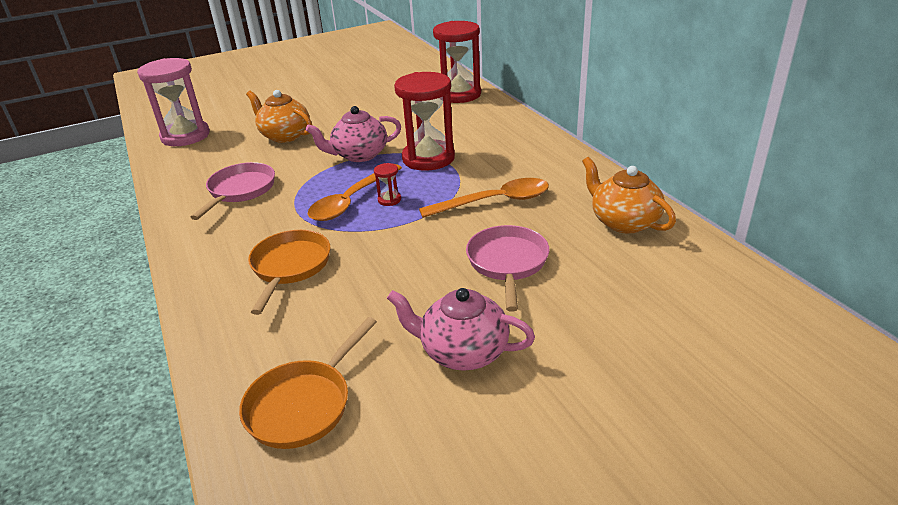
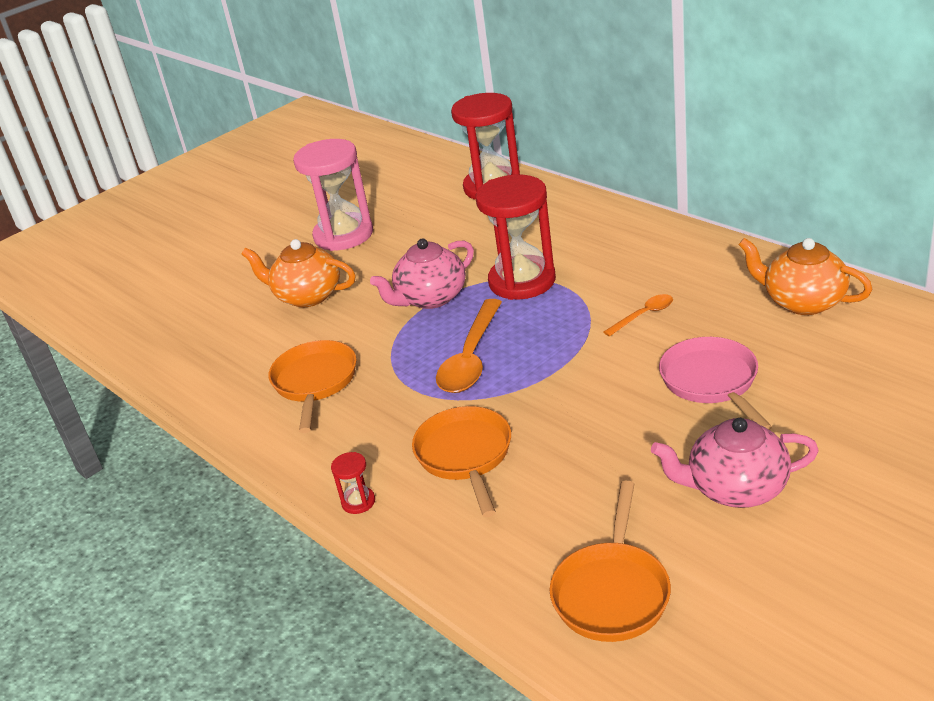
camera: 15 degrees left, 0 degrees up
(185, 136) = (165, 330): pink hourglass -> pink hourglass (343, 235)
(240, 191) = (315, 382): pink pan -> orange pan
(389, 200) = (517, 345): red hourglass -> red hourglass (358, 502)
(494, 202) = (643, 315): orange spoon -> orange spoon, size x0.52

